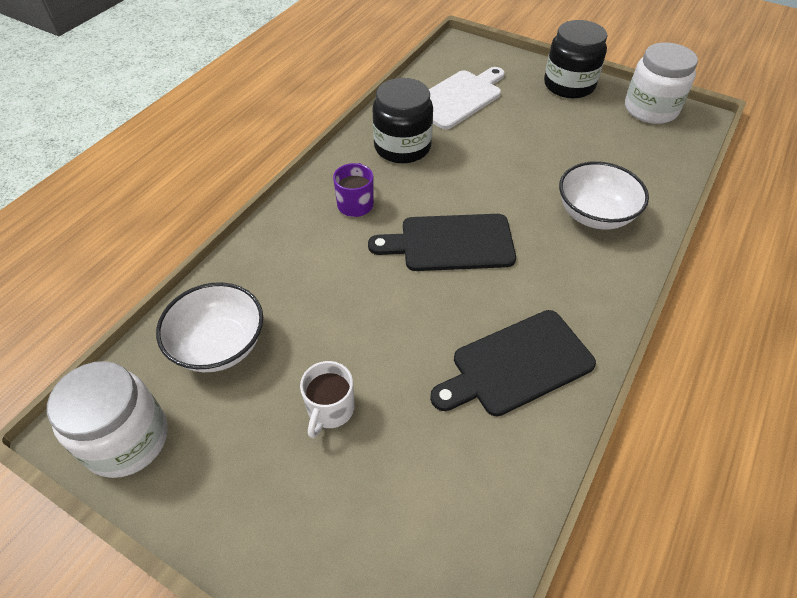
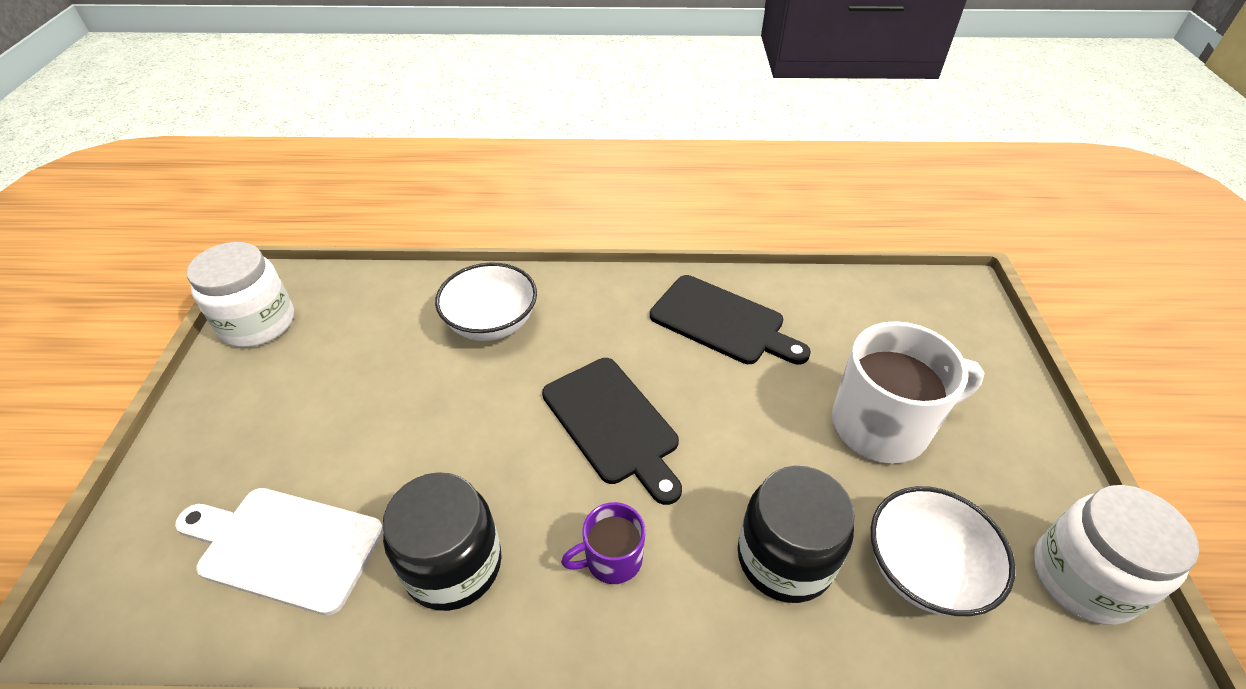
camera: 120 degrees left, 5 degrees down
(330, 409) = (882, 425): white mug -> white mug, size x1.95
(569, 85) = (211, 417): black jar -> black jar (785, 558)

